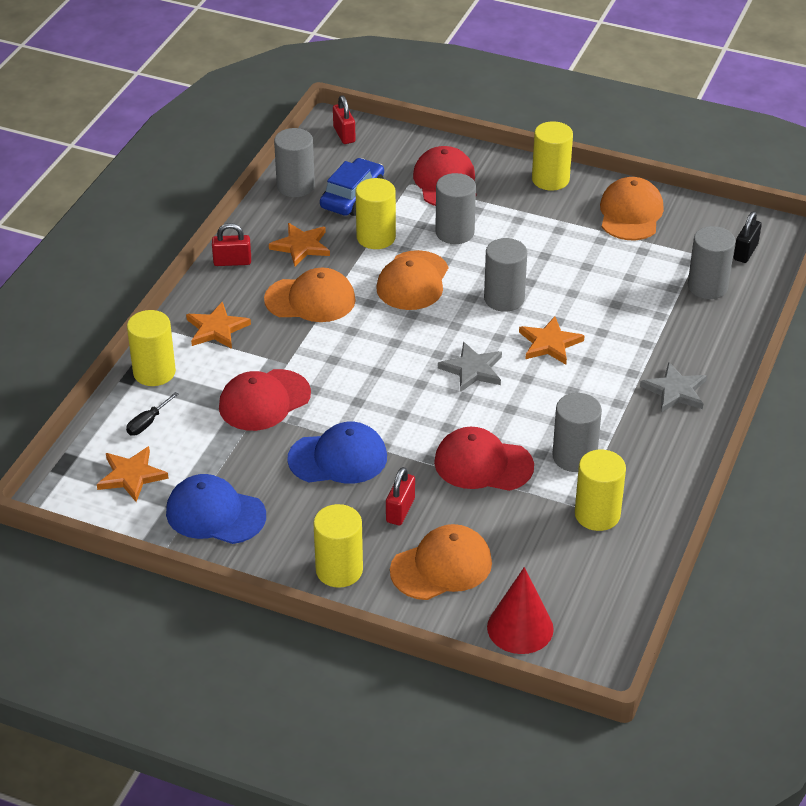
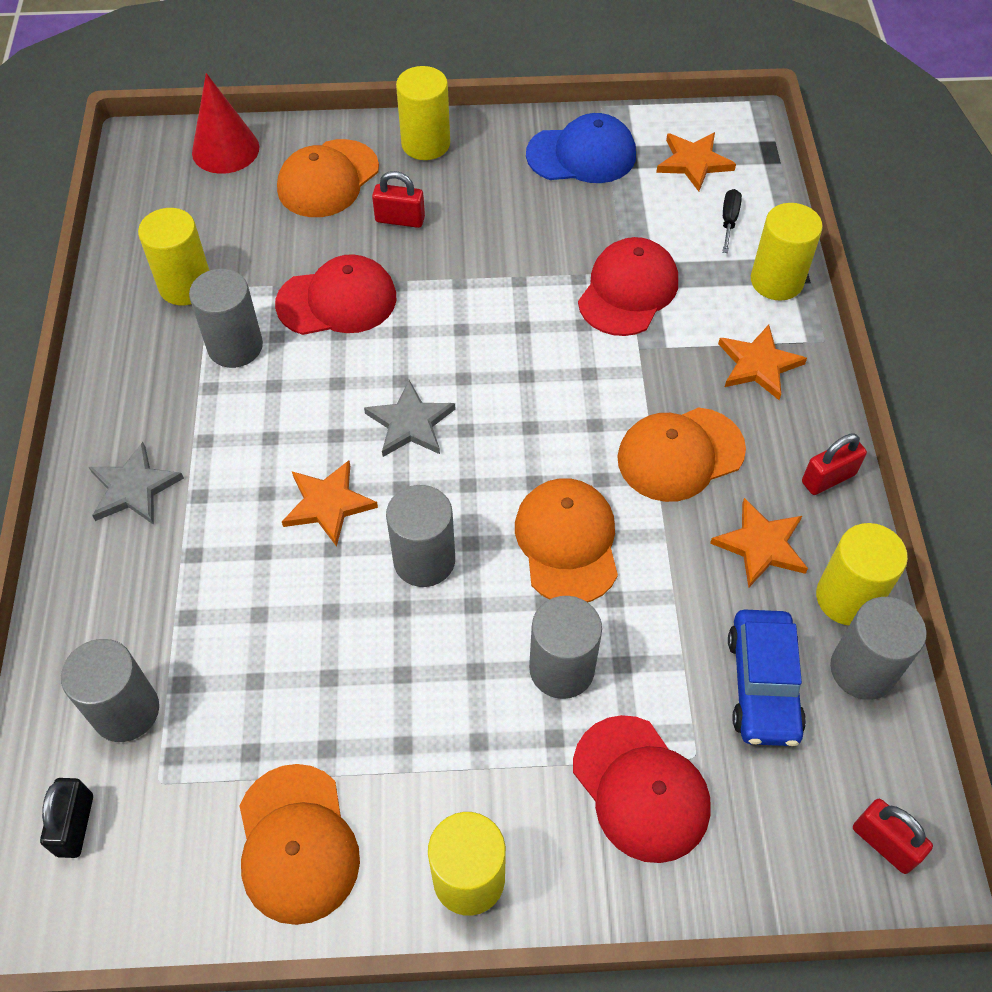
camera: 155 degrees right, 15 degrees up
(338, 458) = (500, 252): blue cap -> none
(376, 237) = (670, 607): yellow cylinder -> yellow cylinder (847, 598)
(400, 510) = (400, 219): red padlock -> red padlock turned 75 degrees counterclockwise

